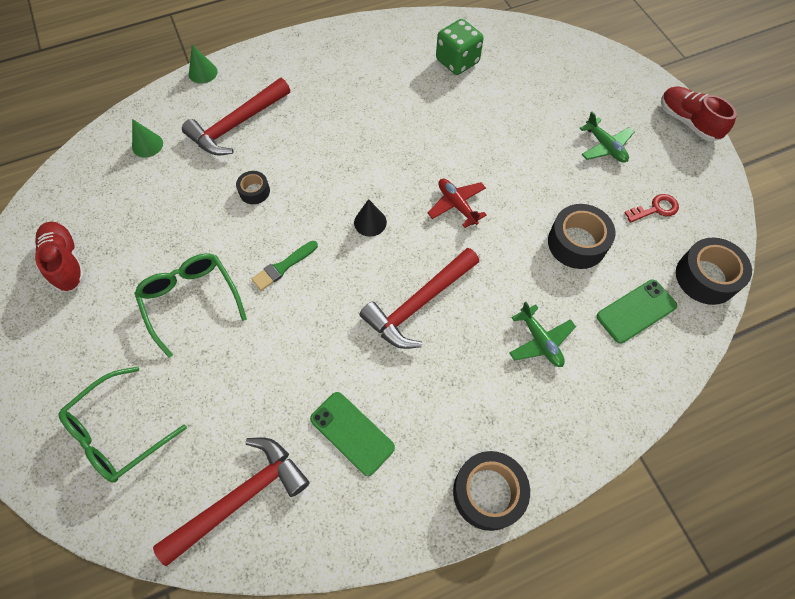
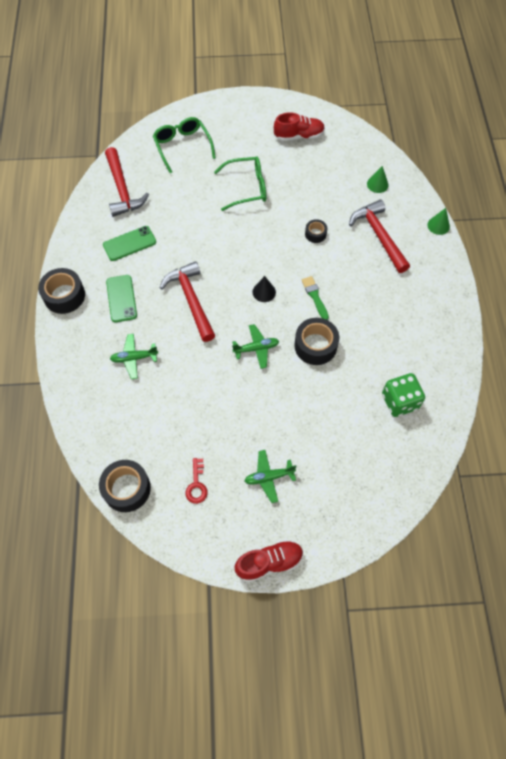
camera: 110 degrees right, 0 degrees up
(283, 267) = (250, 236): green brush -> green brush (315, 296)
(457, 205) = (256, 348): red plane -> green plane
(577, 243) = (192, 413): black tape -> black tape (315, 346)
(636, 311) = (125, 426): green phone -> green phone (121, 298)

